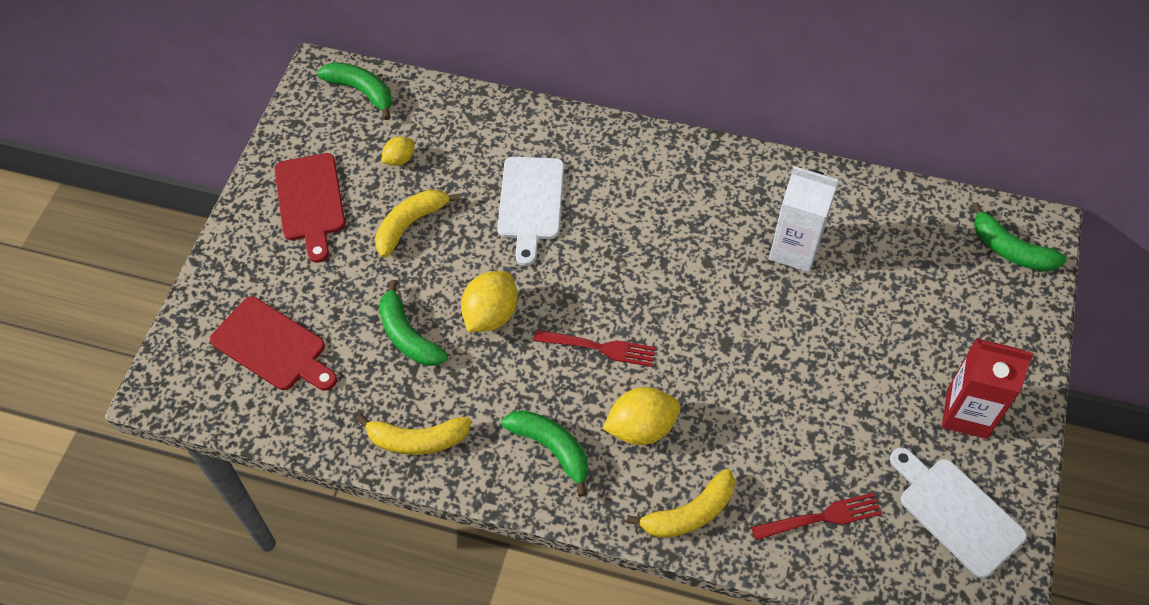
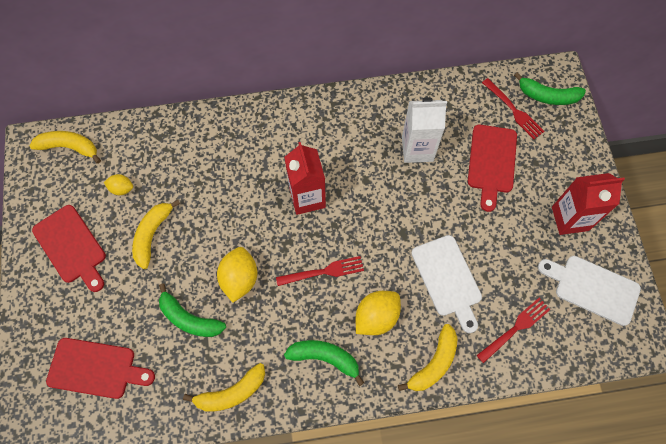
camera: 25 degrees left, 10 degrees up
(361, 91) = (69, 147): green banana -> yellow banana
(399, 159) = (122, 189): yellow lemon -> yellow lemon turned 75 degrees clockwise
(530, 203) = (229, 185): white cutting board -> white cutting board (447, 279)
(621, 254) = (307, 198): none -> red carton
(889, 303) = (491, 162): none -> red cutting board
(952, 250) = (513, 110): none -> red fork

